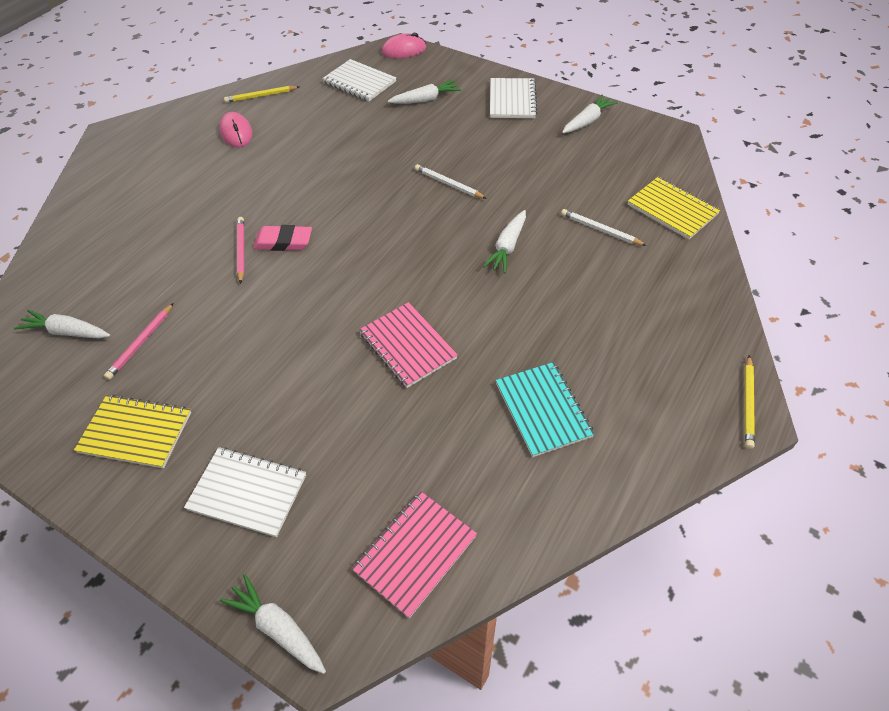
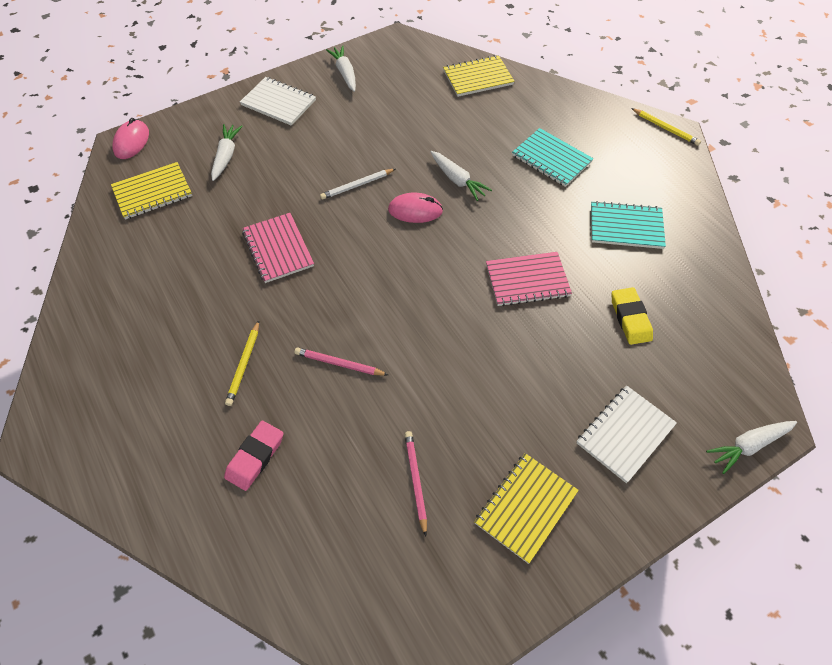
camera: 65 degrees left, 5 degrees up
(67, 332) = (360, 549): white carrot -> none
(141, 343) = (415, 480): pink pencil -> pink pencil turned 150 degrees counterclockwise
(236, 133) = (147, 318): pink mouse -> pink mouse (415, 210)
(261, 96) = (99, 278): yellow pencil -> yellow pencil (244, 365)
(283, 242) = (350, 326): pink eraser -> pink eraser (255, 457)
(359, 82) = (152, 192): white notebook -> yellow notebook
(406, 453) = (630, 318): none -> yellow eraser
(415, 553) = (715, 343): pink notebook -> pink notebook (278, 249)
(598, 309) = (551, 159): none -> turquoise notebook
(600, 230) = (473, 122): white pencil -> none

